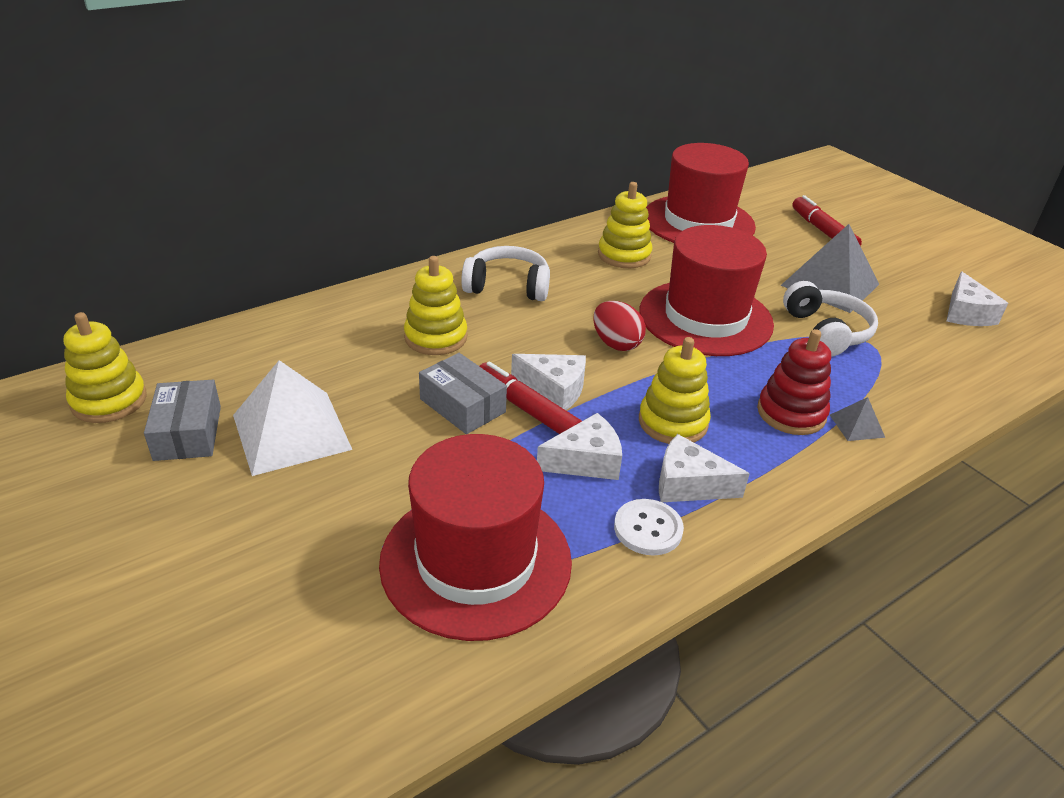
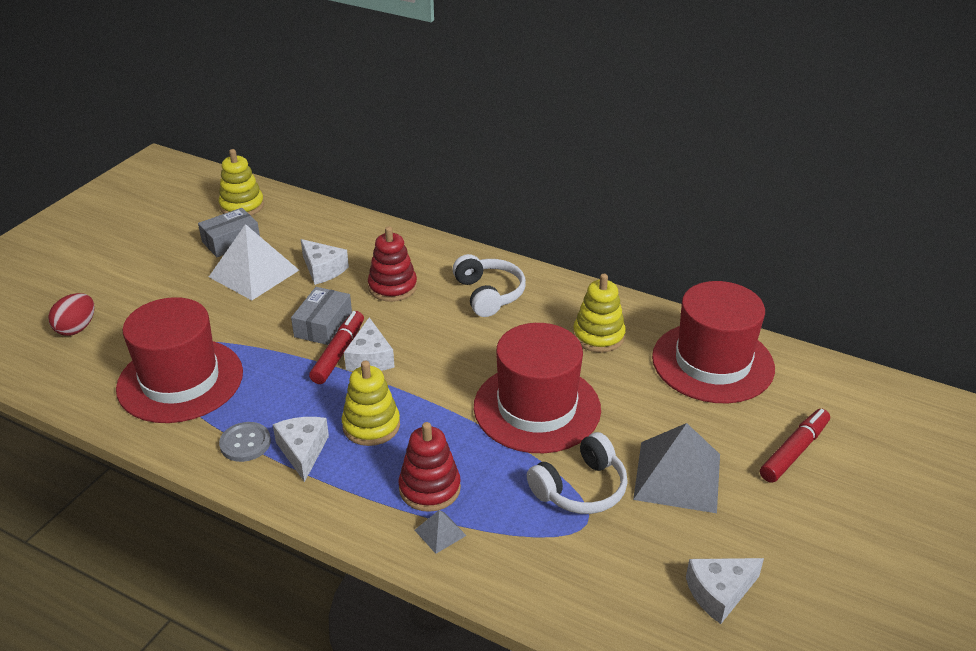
camera: 65 degrees right, 0 degrees up
(436, 337) = (392, 287): yellow stacking toy -> red stacking toy
(585, 461) = (298, 396): white cheese -> white cheese (323, 269)
(616, 344) = (454, 370): red egg -> red egg (77, 328)
(648, 529) = (245, 443): white button -> grey button

